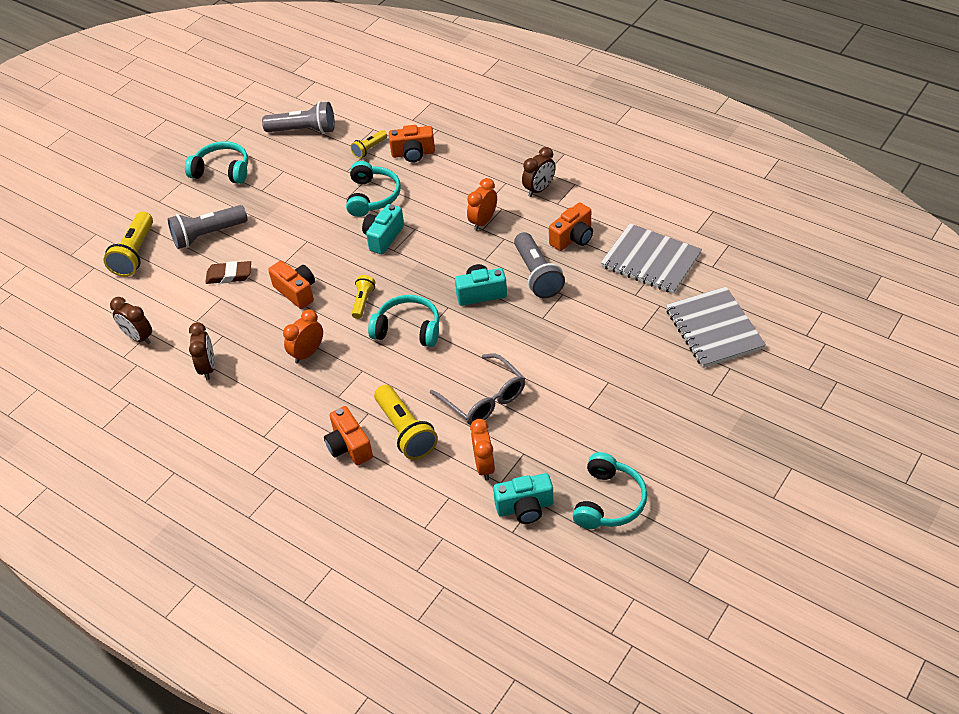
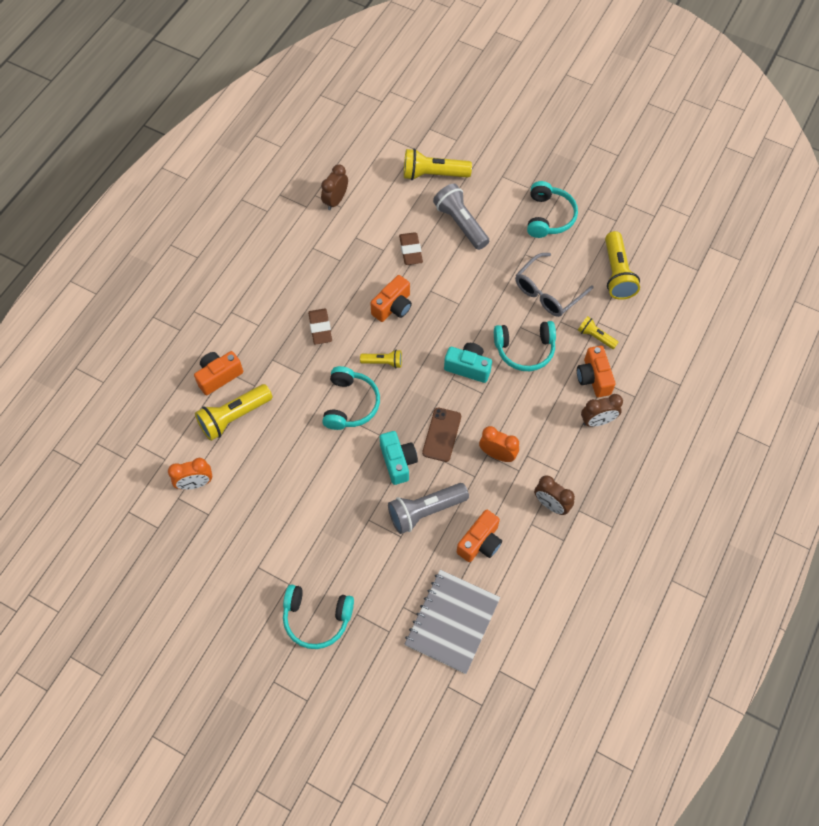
camera: 80 degrees right, 15 degrees up
(208, 368) = (303, 257): brown clock -> brown clock (597, 421)
(303, 130) = (617, 273): grey flashlight -> yellow flashlight
(307, 353) = (320, 328): orange clock -> brown eraser
(455, 260) = (442, 434): none -> brown phone
(483, 398) = (269, 476): grey glasses -> grey glasses (548, 291)
(525, 507) = (151, 520): turquoise camera -> none
(573, 238) = (480, 542): orange camera -> orange camera turned 90 degrees counterclockwise
(608, 501) = (155, 588): turquoise headphones -> turquoise headphones (316, 618)
(714, 329) = (358, 686): grey notebook -> none

